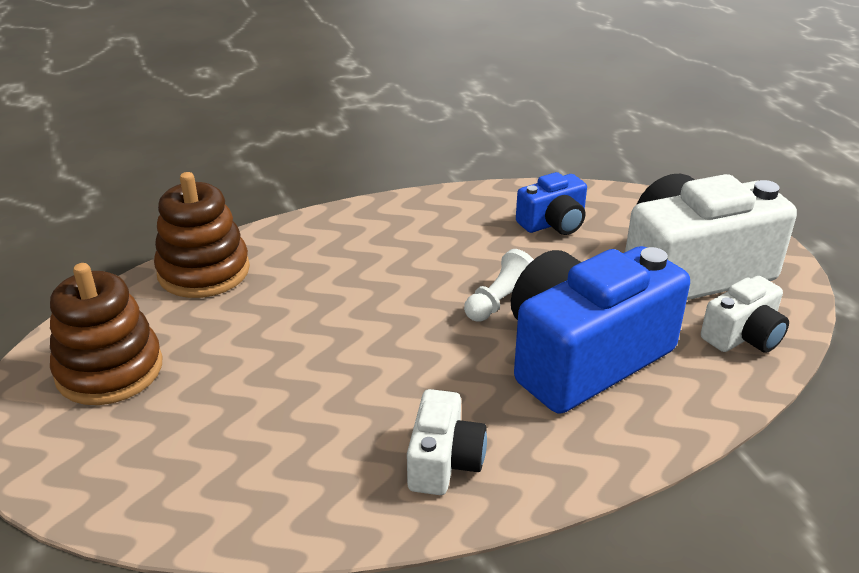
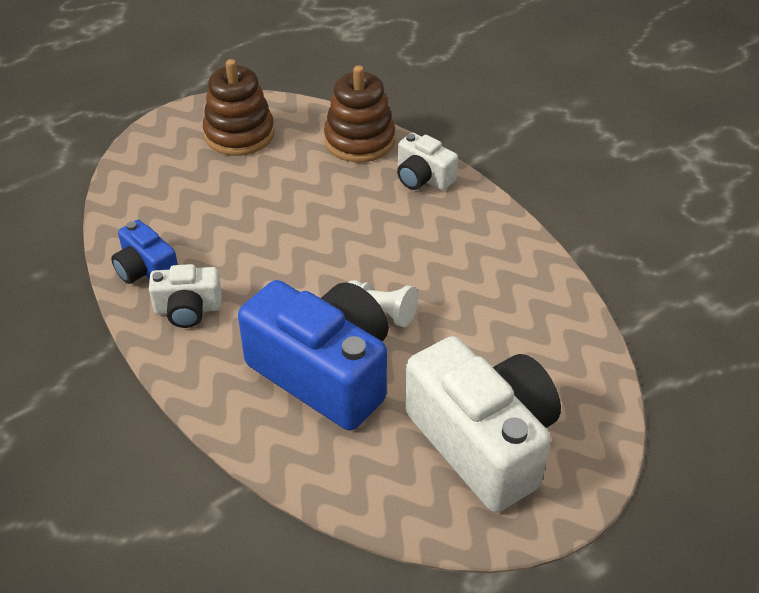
camera: 75 degrees right, 10 degrees up
(553, 223) = (522, 329): blue camera -> blue camera (146, 270)
(743, 336) = (390, 486): white camera -> white camera (423, 178)

